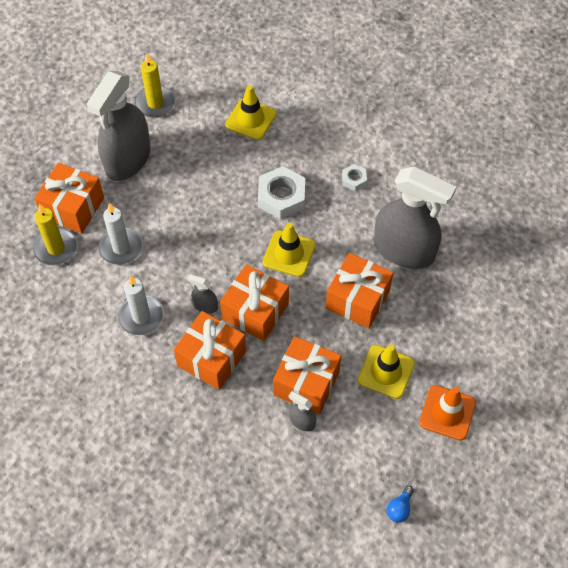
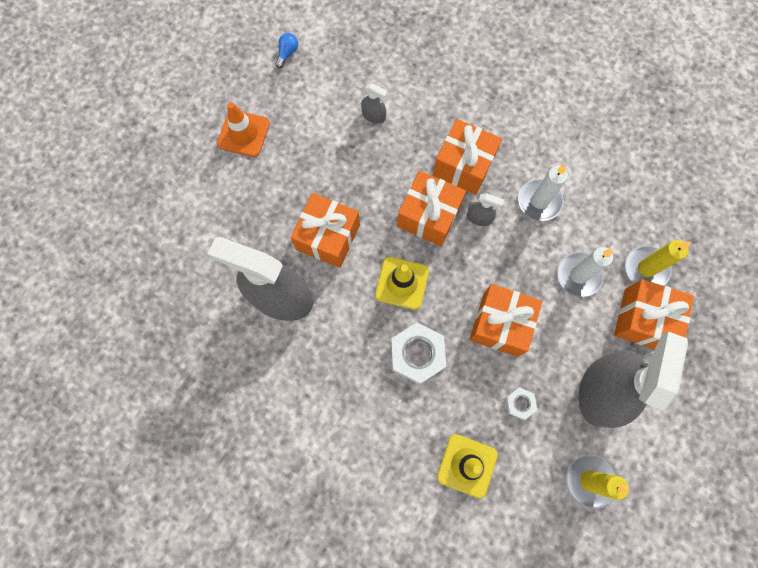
camera: 175 degrees right, 15 degrees up
(306, 383) = (372, 150): orange gift -> orange gift (500, 324)
(354, 179) = (337, 385): white nut -> white nut (520, 403)
(386, 372) = (299, 166): yellow traffic cone -> none

